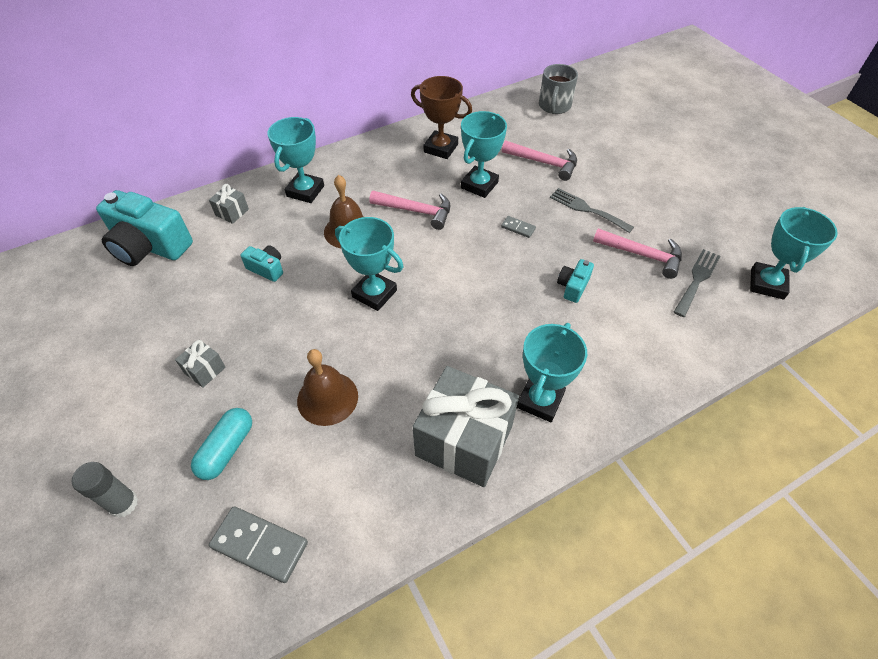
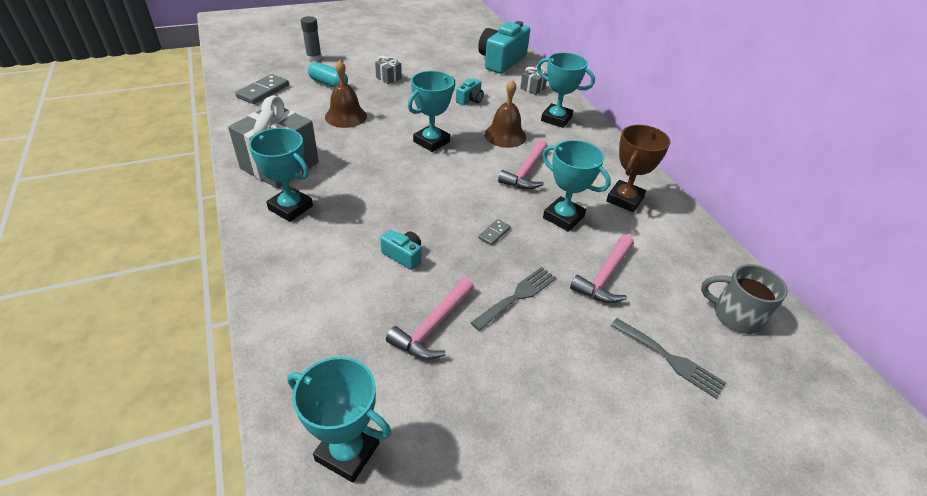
camera: 95 degrees right, 10 degrees down
(697, 280) = (380, 369): grey fork -> grey fork (670, 359)

